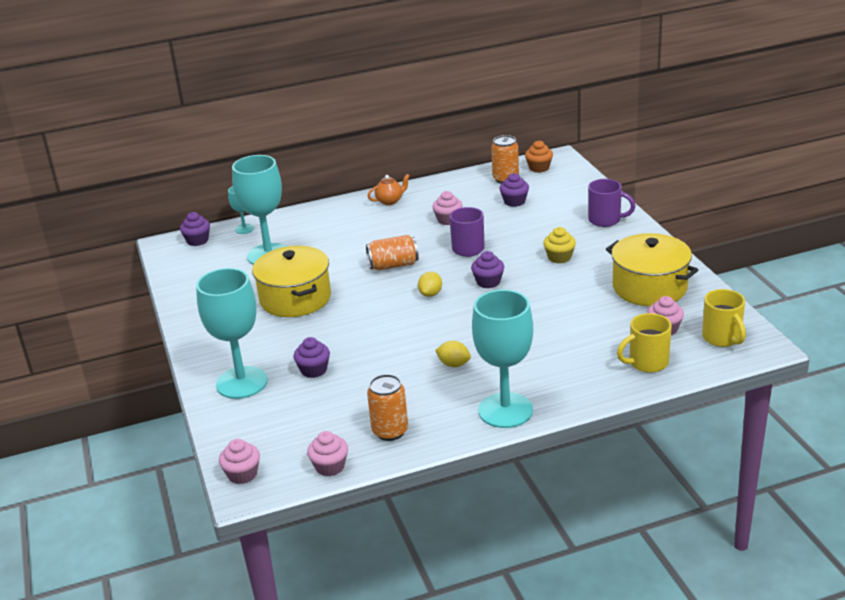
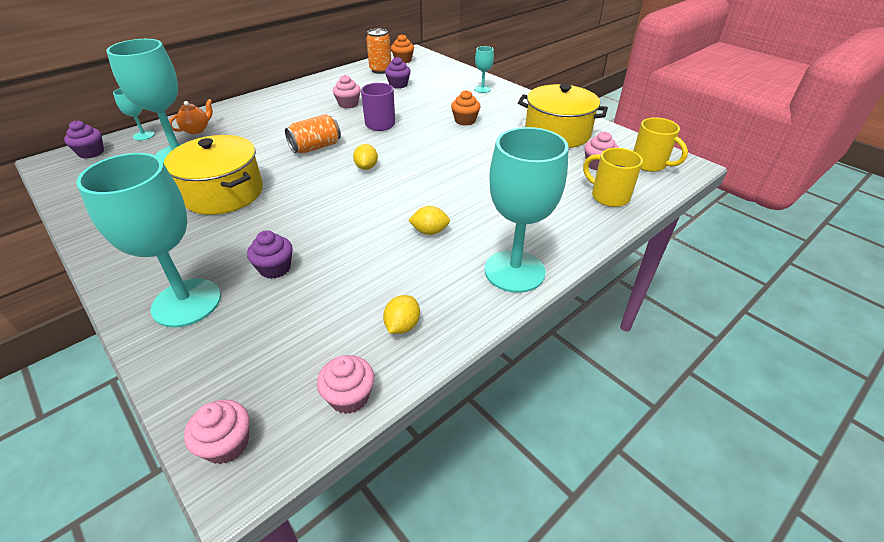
camera: 25 degrees left, 10 degrees up
(390, 201) = (286, 96): orange teapot -> orange teapot (197, 130)
(390, 431) = (402, 326): orange can -> yellow lemon
(488, 282) = (415, 149): purple cupcake -> none
(559, 257) = (465, 120): yellow cupcake -> orange cupcake
(606, 220) = (482, 89): purple mug -> turquoise goblet
(647, 363) = (608, 196): yellow mug -> yellow mug turned 90 degrees clockwise

